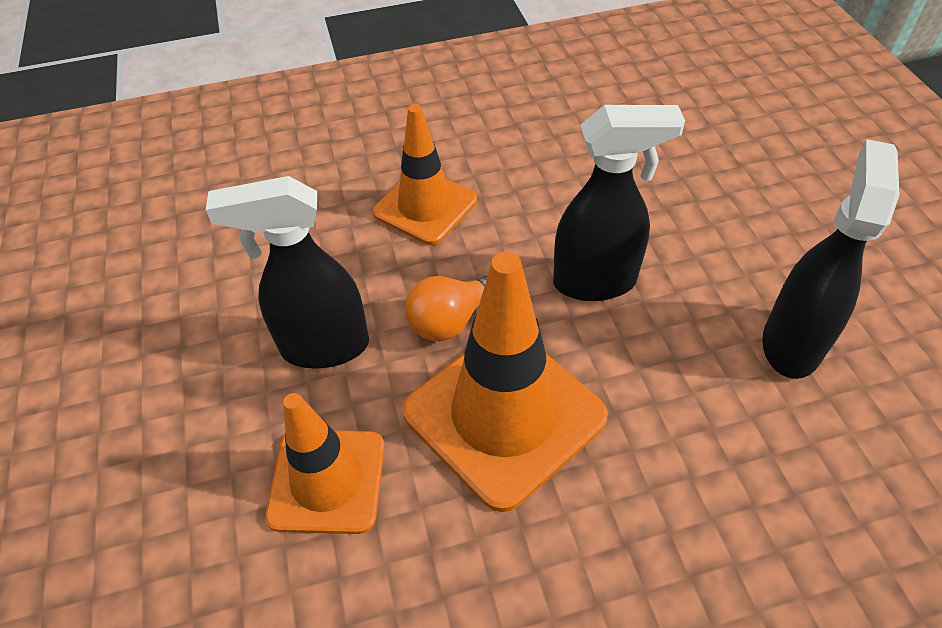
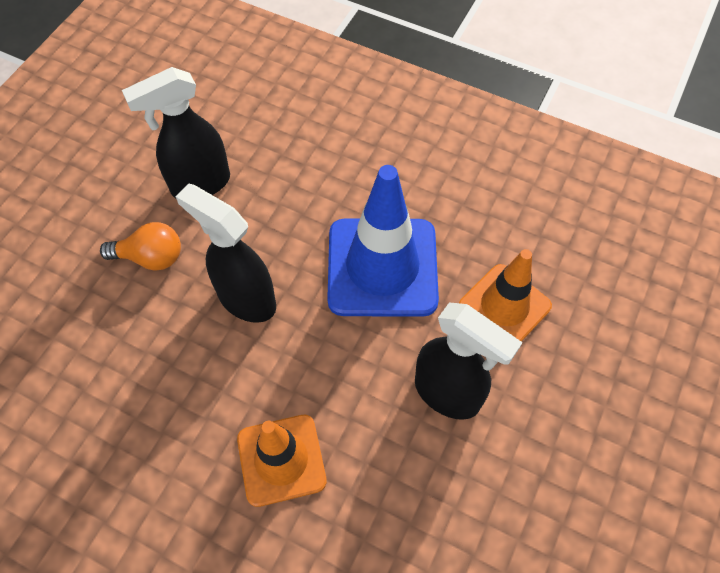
camera: 140 degrees left, 10 degrees up
(451, 320) = (355, 347): orange light bulb -> orange light bulb (151, 257)
(504, 414) = (382, 267): orange traffic cone -> blue traffic cone

